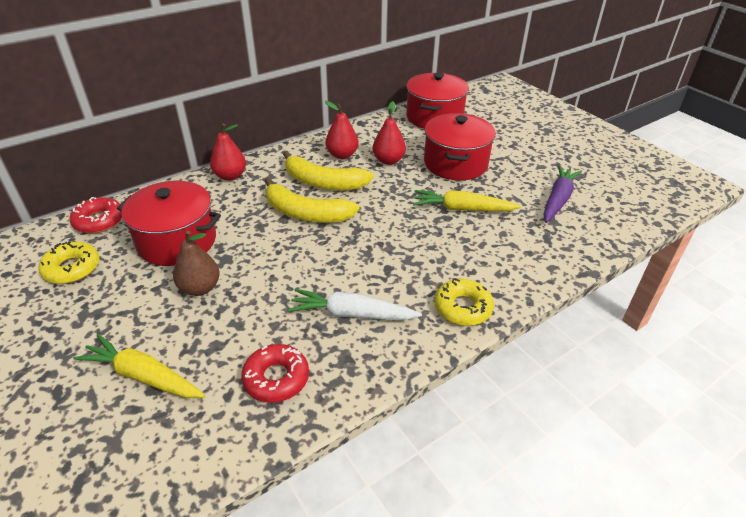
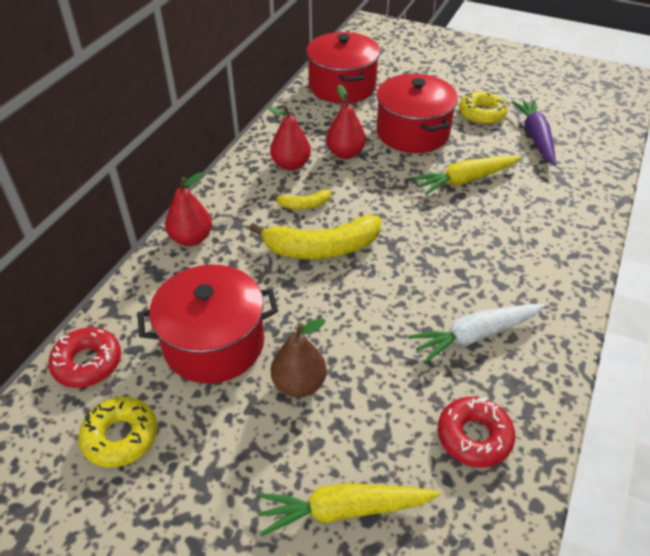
camera: 30 degrees left, 5 degrees up
(323, 182) = (304, 205): yellow banana -> yellow banana, size x0.49
(462, 308) = (560, 281): yellow donut -> yellow donut (481, 114)

